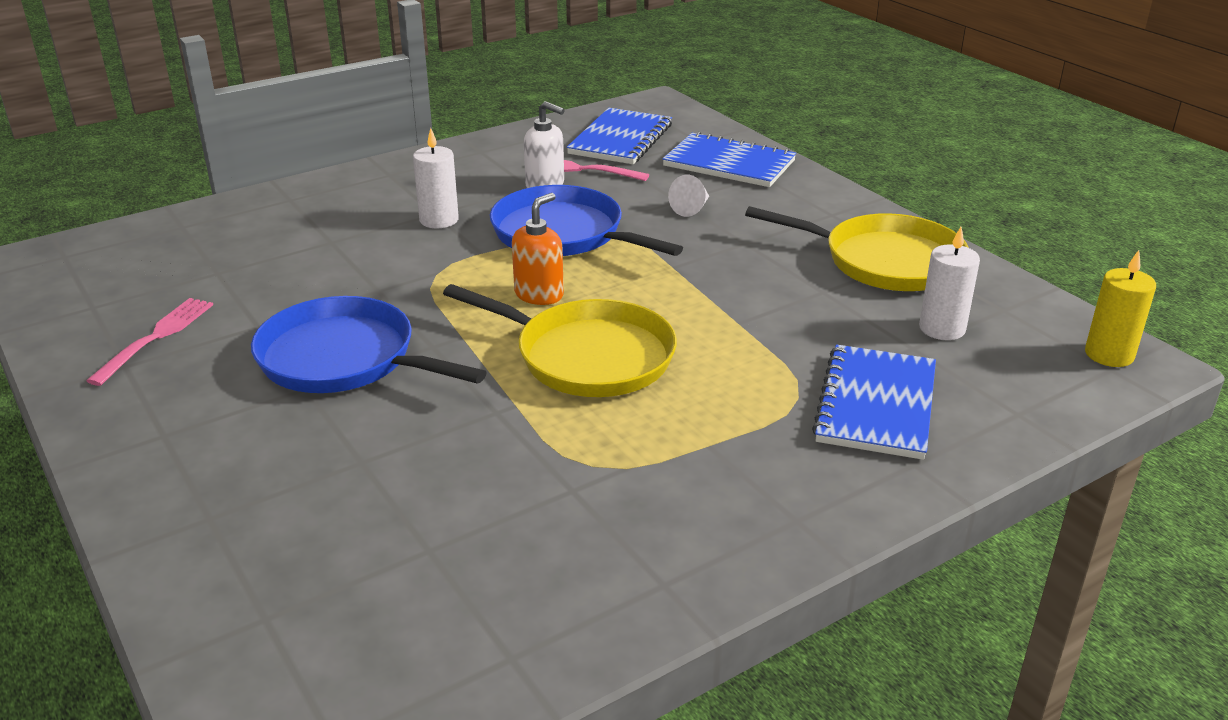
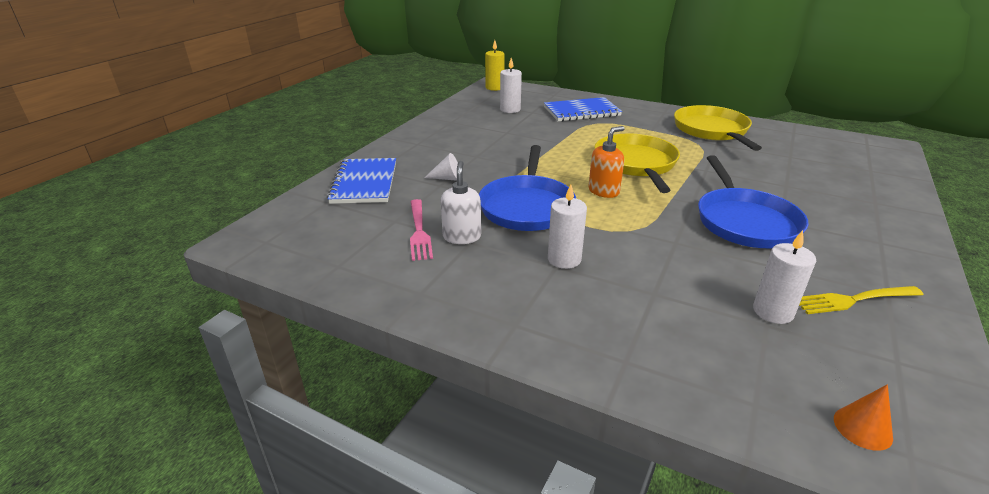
camera: 120 degrees left, 0 degrees up
(102, 252) = (862, 428): none -> orange cone
(156, 337) = (853, 300): pink fork -> yellow fork
(221, 284) = (773, 312): none -> white candle
(539, 294) = (604, 191): orange soap dispenser -> orange soap dispenser turned 135 degrees clockwise
(620, 139) = (344, 233): blue notebook -> none
(885, 261) = (460, 125): yellow pan -> yellow pan (712, 130)

